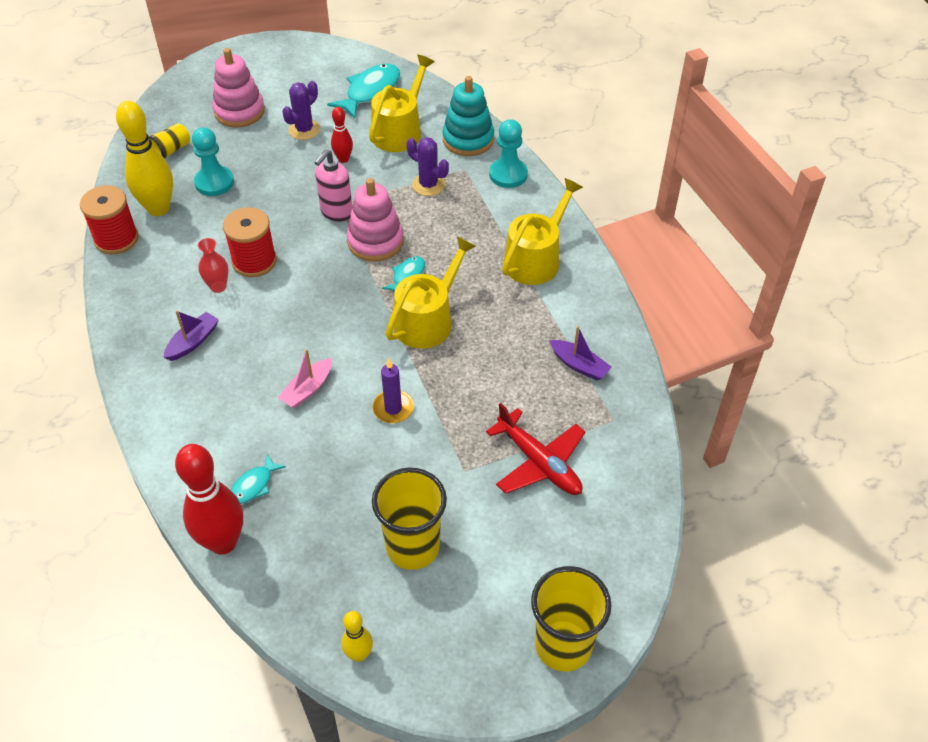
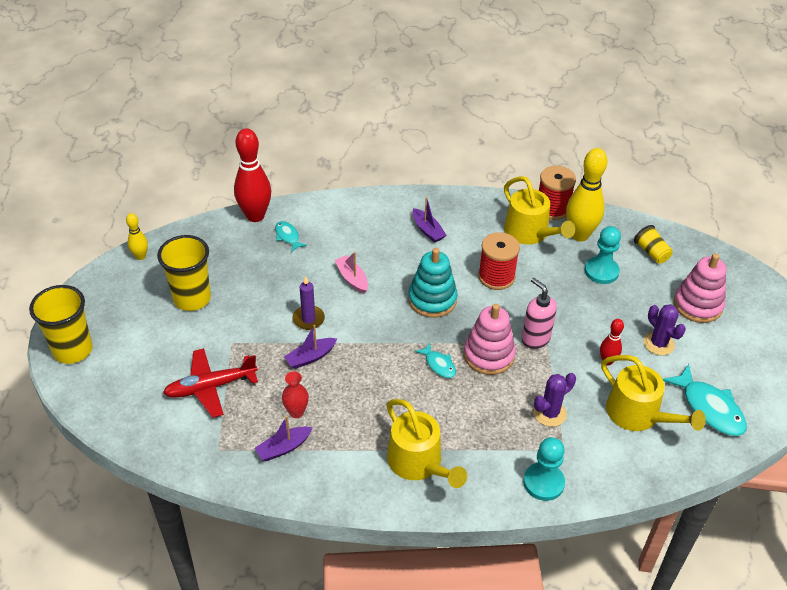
camera: 110 degrees right, 5 degrees down
(218, 287) = (477, 252): red vase -> red vase (296, 412)
(428, 320) = (383, 364): yellow watering can -> yellow watering can (530, 233)
(449, 386) = (310, 357): none -> purple boat
(468, 139) = (609, 467): turquoise stacking toy -> turquoise stacking toy (432, 300)

